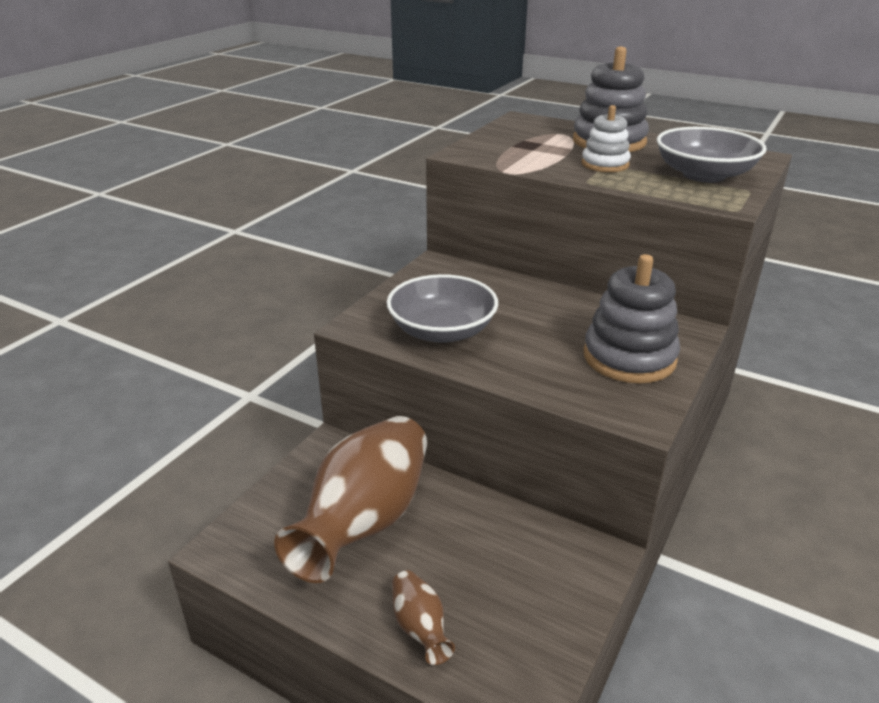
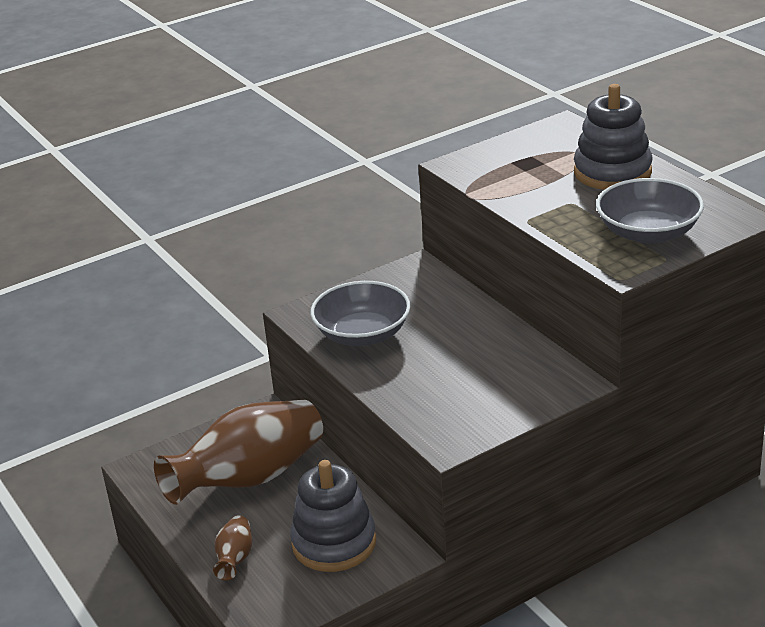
camera: 30 degrees right, 0 degrees up
(605, 164) = (570, 202): white stacking toy -> none
(629, 357) = (493, 394): grey stacking toy -> grey stacking toy (334, 543)

